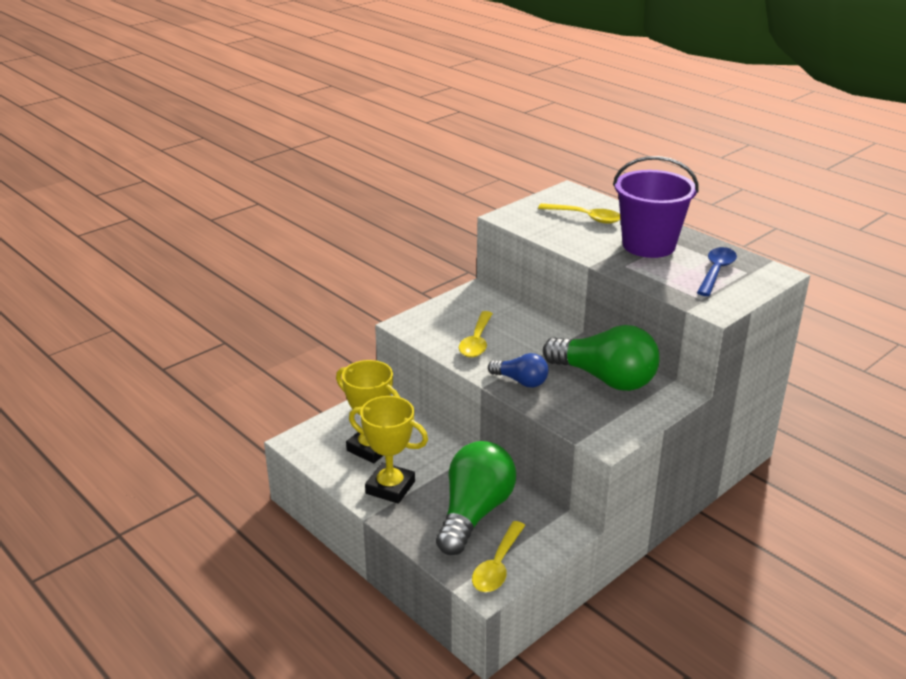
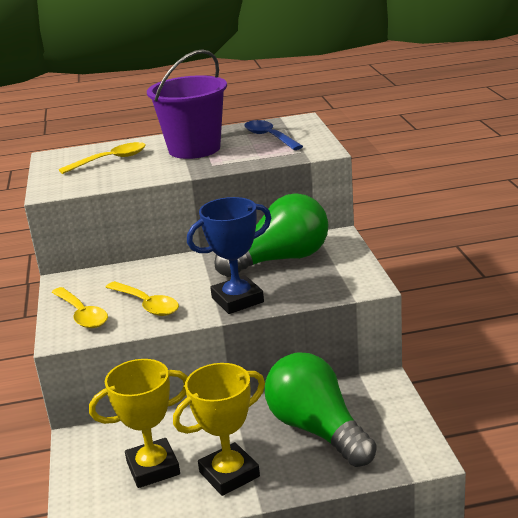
camera: 55 degrees left, 5 degrees down
(497, 566) = (401, 440): yellow spoon -> yellow spoon (82, 314)
(521, 381) = (237, 300): blue light bulb -> blue trophy

